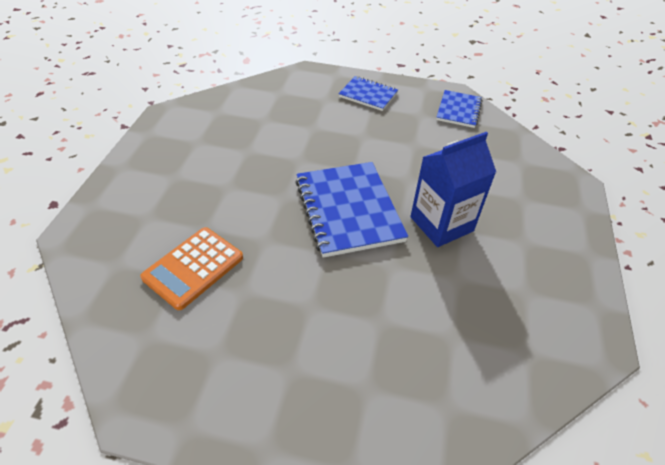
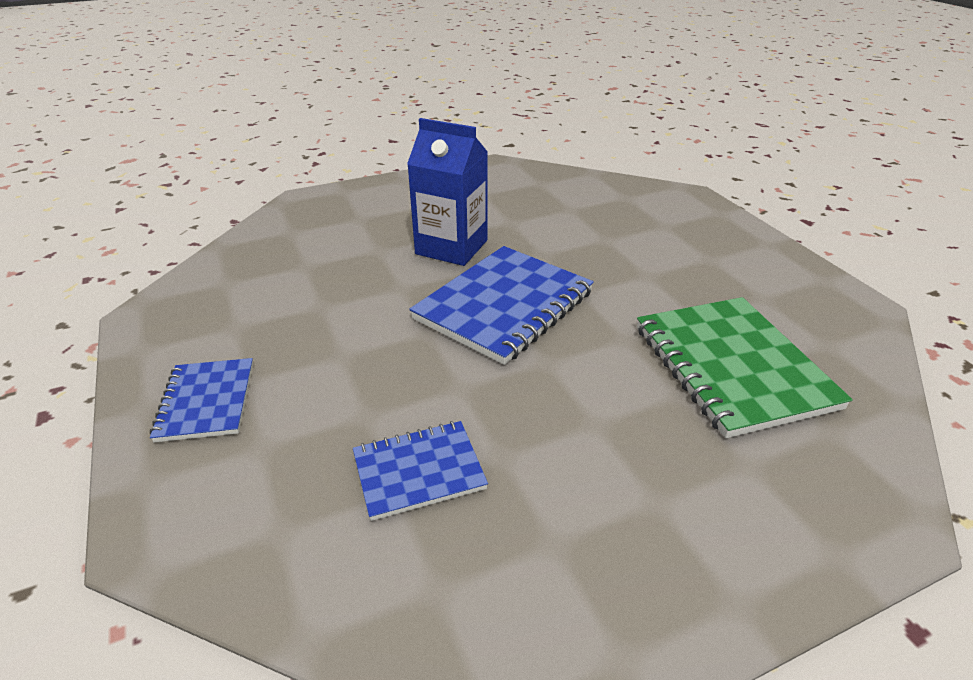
camera: 125 degrees left, 10 degrees down
(193, 268) = (731, 367): orange calculator -> green notebook
(458, 110) = (197, 299): blue notebook -> blue notebook (419, 471)

